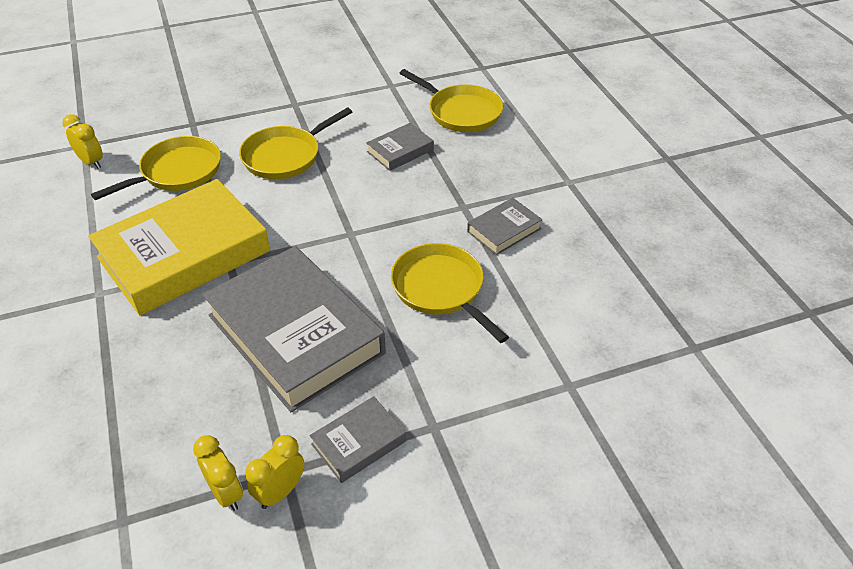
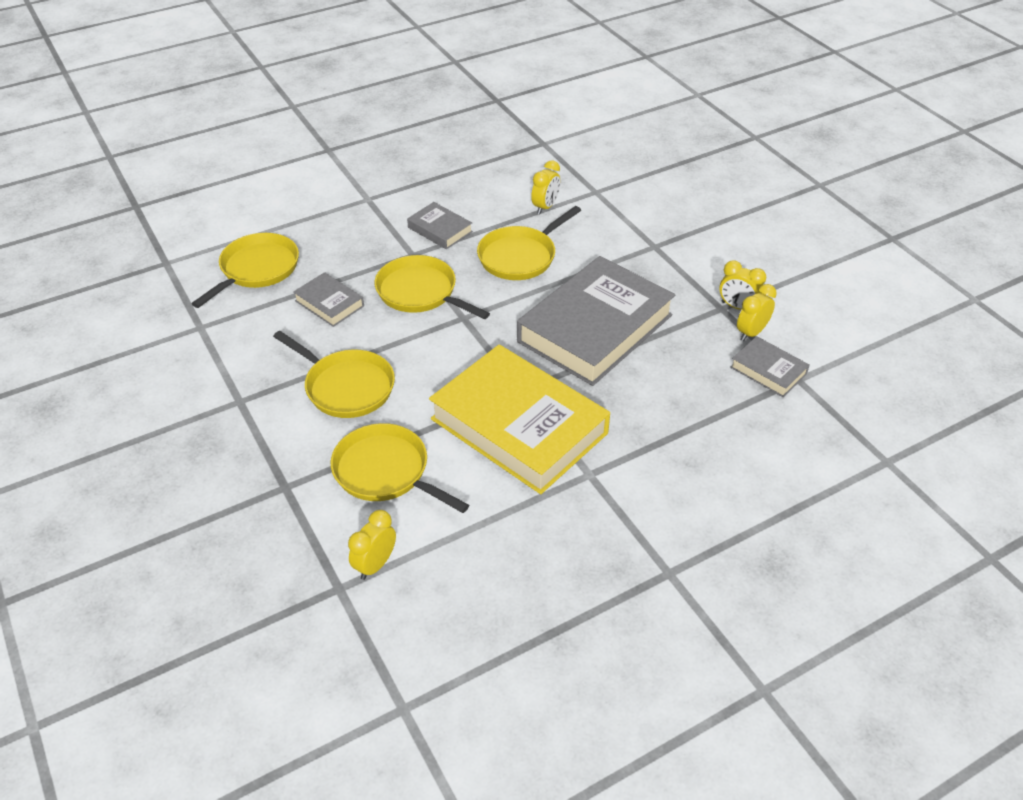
camera: 100 degrees left, 0 degrees up
(358, 443) = (682, 278): grey book -> grey book (768, 370)
(399, 207) = (420, 292): none -> yellow pan
(538, 326) = (545, 207): none -> yellow clock

